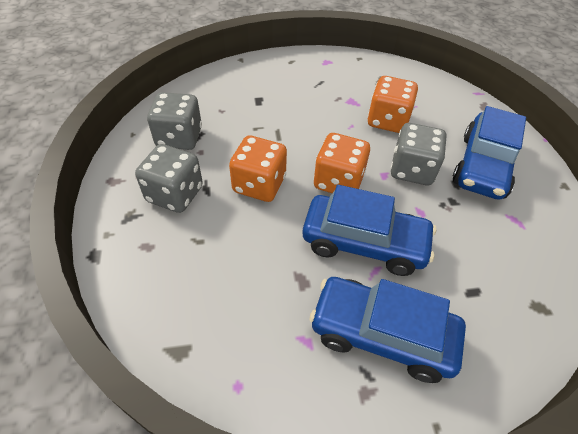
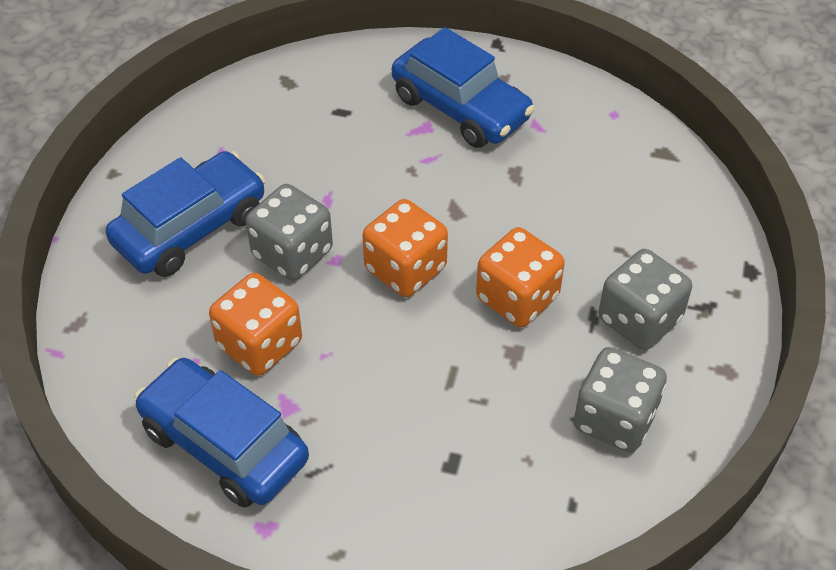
camera: 155 degrees left, 0 degrees up
(364, 243) = (423, 187): blue car -> blue car (224, 444)

